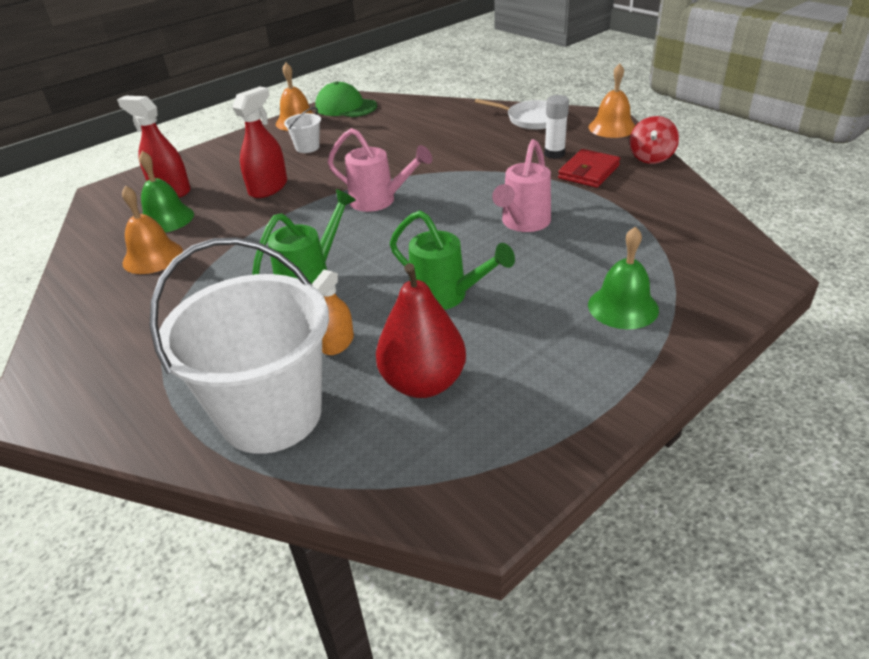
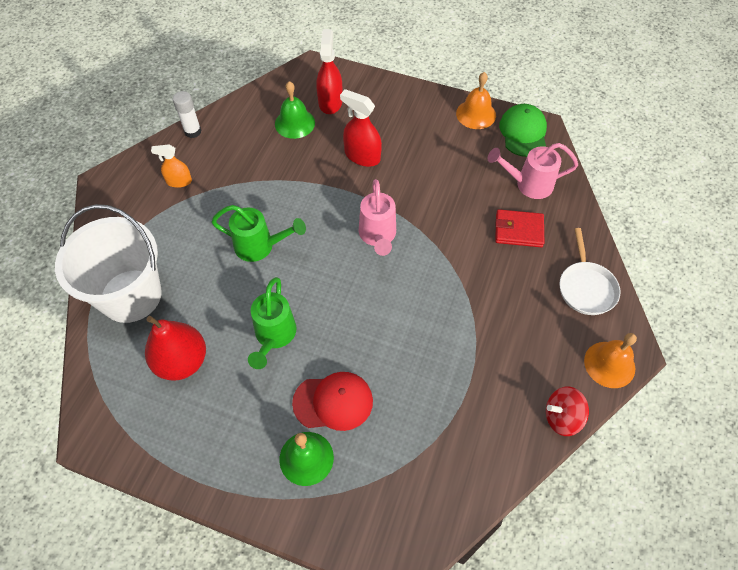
camera: 60 degrees right, 20 degrees up
(152, 257) = (249, 145): orange bell -> none
(268, 188) = (362, 156): red spray bottle -> red spray bottle turned 150 degrees counterclockwise
(307, 147) = (435, 146): white bucket -> none
(338, 343) = (202, 296): orange spray bottle -> orange spray bottle (179, 181)
(523, 223) = (391, 349): pink watering can -> pink watering can (528, 184)
(554, 154) = (524, 332): white glue stick -> white glue stick (193, 131)
(562, 273) = (333, 402): none -> red cap
(588, 172) = (504, 371): red wallet -> red wallet (518, 230)

